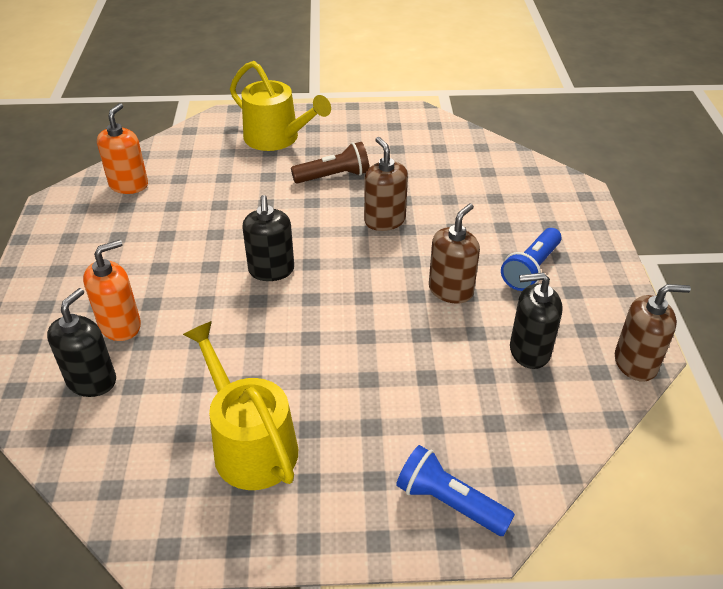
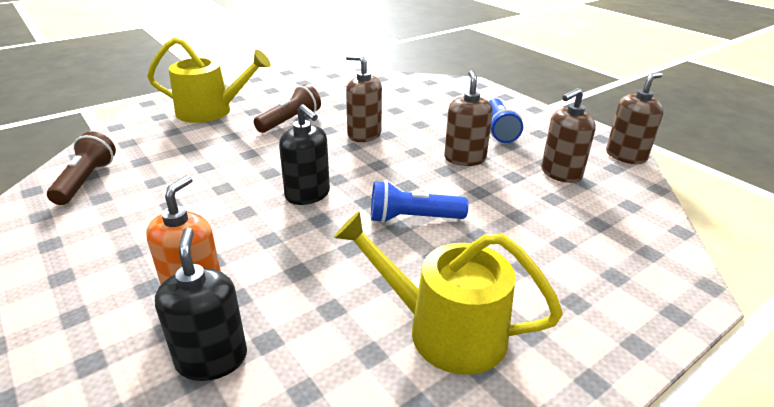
camera: 35 degrees left, 10 degrees down
(129, 185) = (86, 181): orange soap dispenser -> brown flashlight
(449, 502) = (643, 288): blue flashlight -> blue flashlight (413, 218)
(529, 351) = (560, 173): black soap dispenser -> brown soap dispenser

